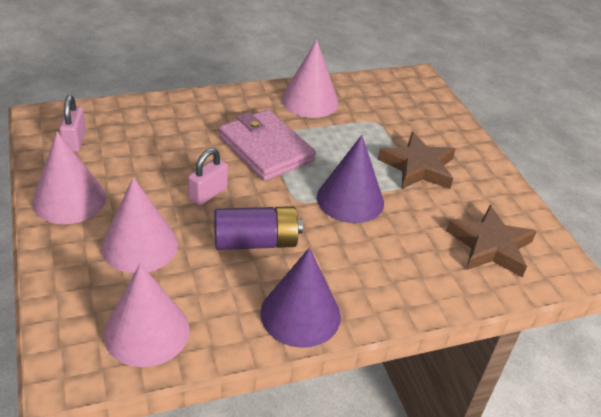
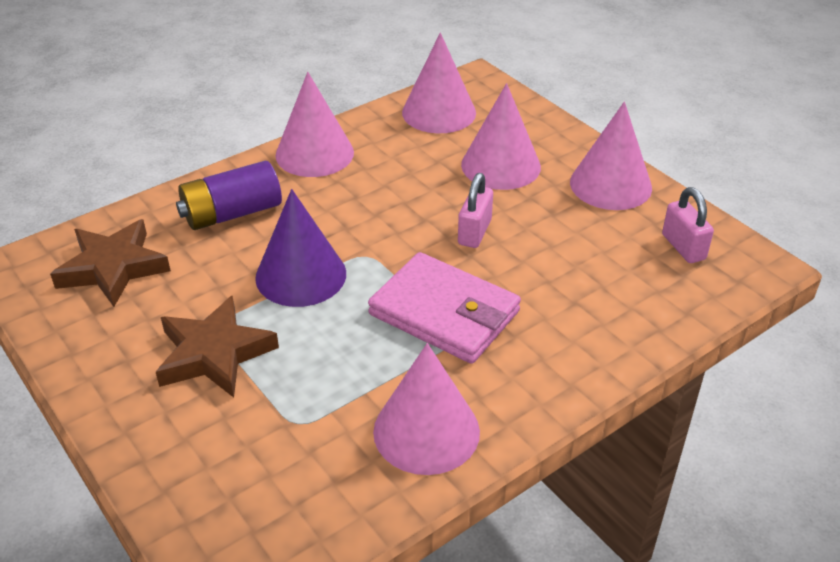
camera: 165 degrees right, 0 degrees up
(255, 242) = (389, 198): purple battery -> purple battery (232, 213)
(300, 314) = (314, 153): purple cone -> pink cone

